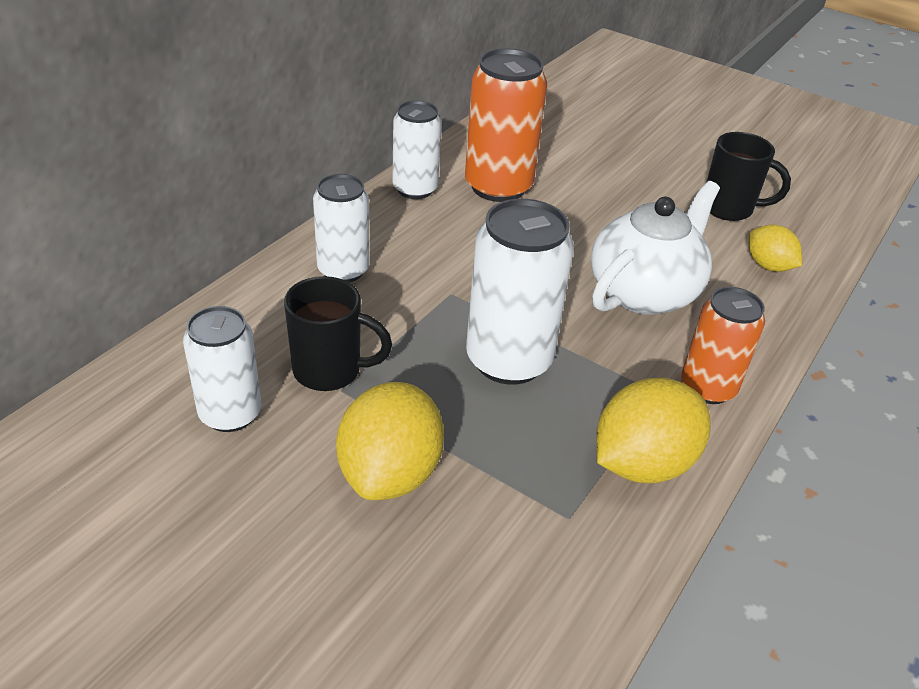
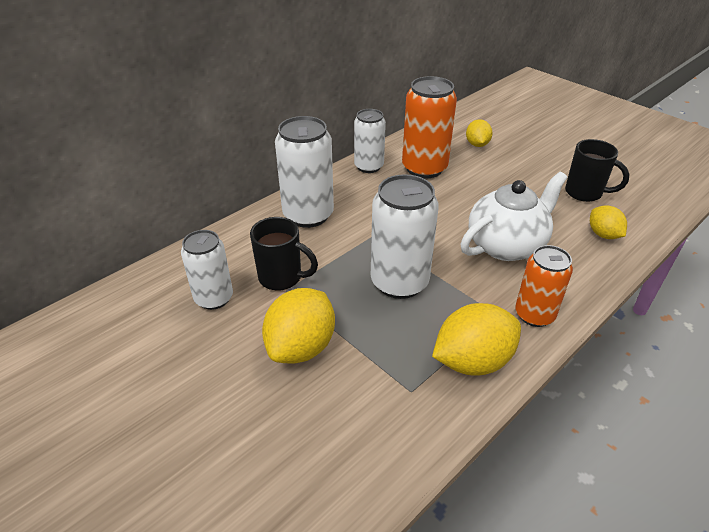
camera: 15 degrees right, 0 degrees up
(343, 270) = (308, 215): white can -> white can, size x1.54
(564, 147) = (477, 144): none -> yellow lemon

